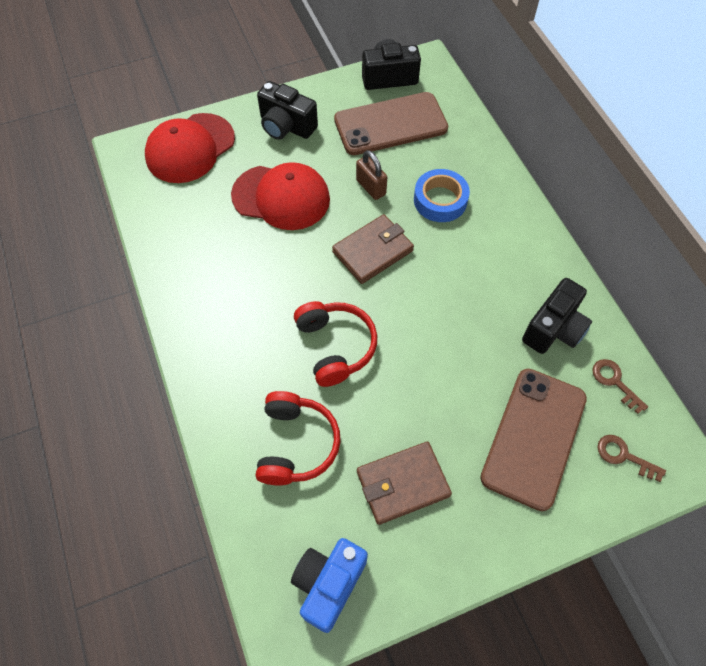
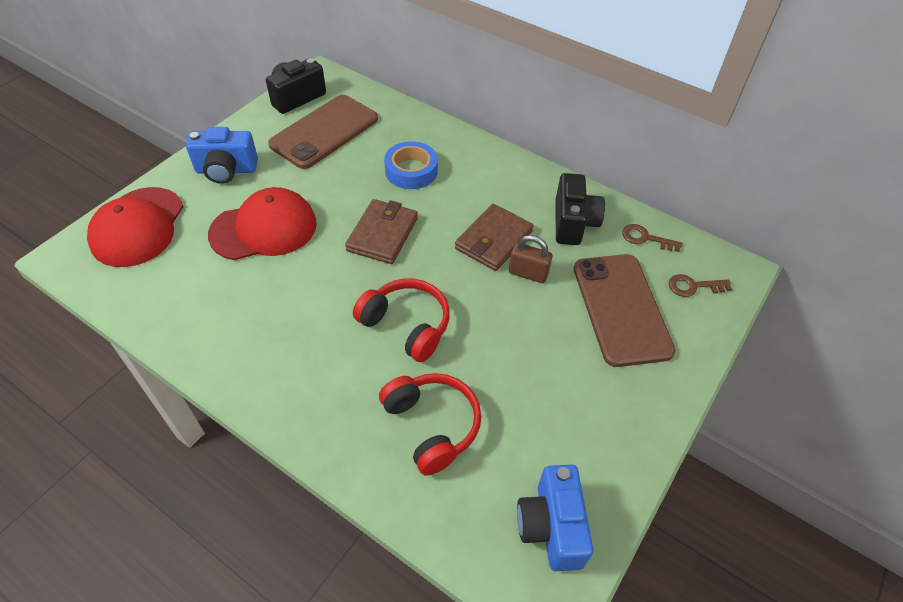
camera: 35 degrees left, 10 degrees down
(286, 126) = (226, 170): black camera -> blue camera
(371, 187) = (343, 186): brown padlock -> brown padlock (528, 274)
(403, 484) = (549, 403): brown wallet -> brown wallet (494, 240)

